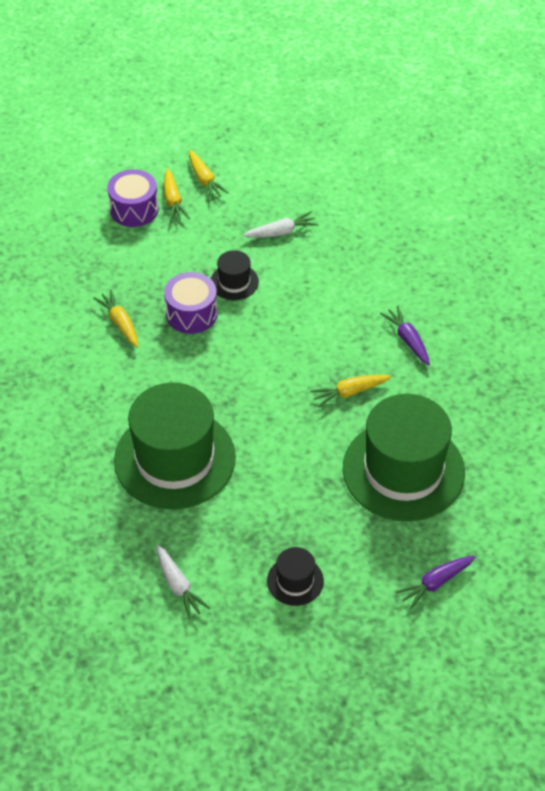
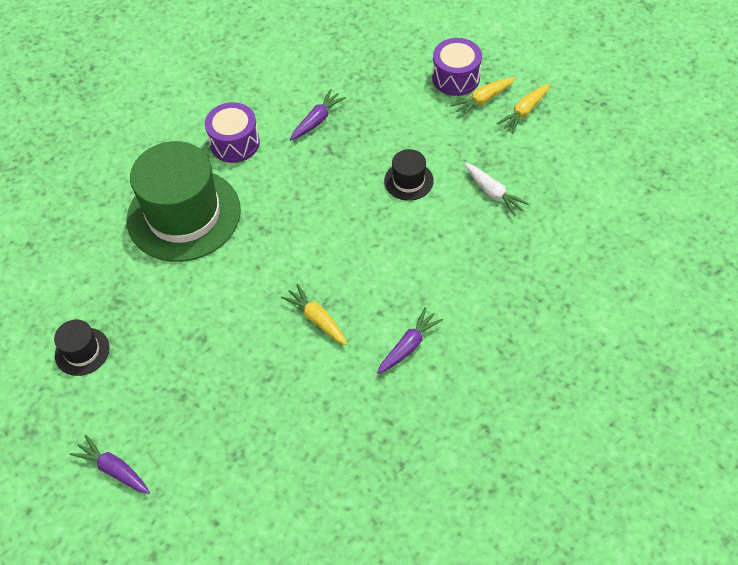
camera: 70 degrees right, 5 degrees up
(120, 323) = (317, 120): yellow carrot -> purple carrot
(178, 586) = (51, 268): white carrot -> none
(191, 314) = (353, 164): purple drum -> purple drum (235, 143)
(403, 470) = (240, 397): green hat -> none

